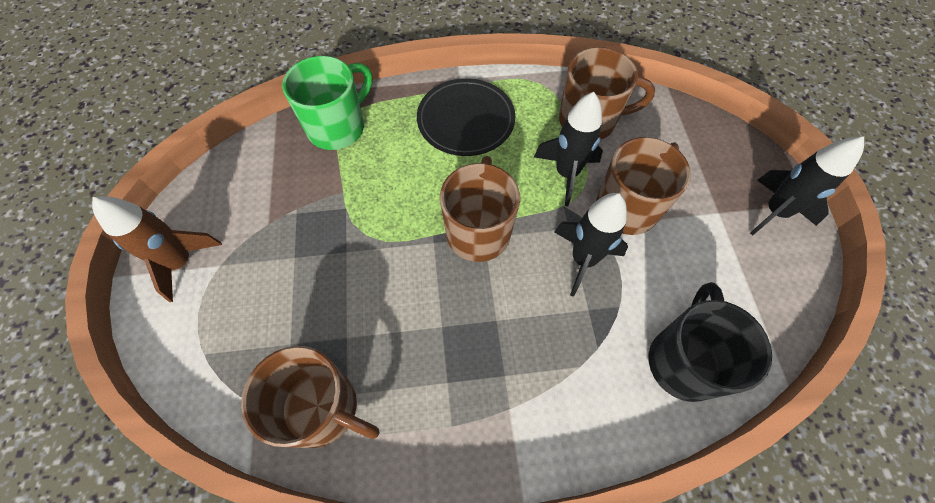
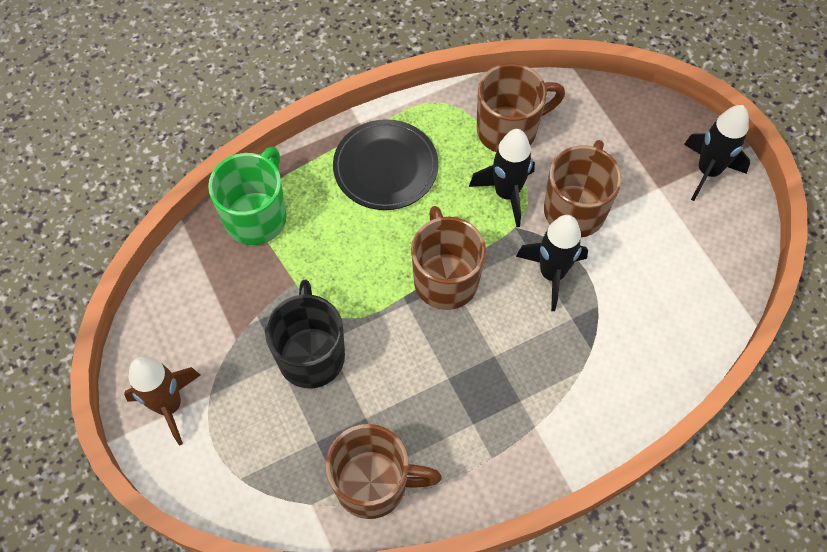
camera: 20 degrees left, 0 degrees up
(684, 360) = (666, 335): black mug -> black mug (311, 354)

